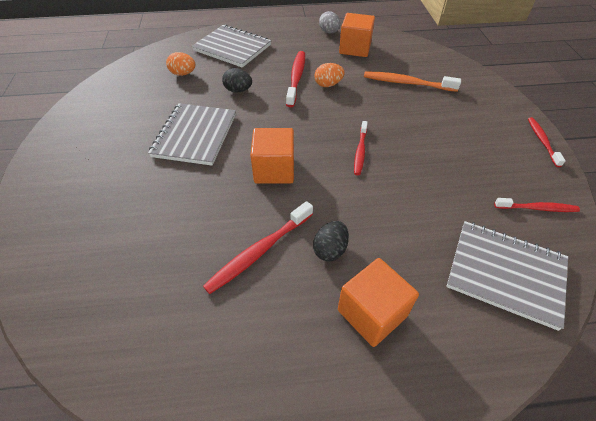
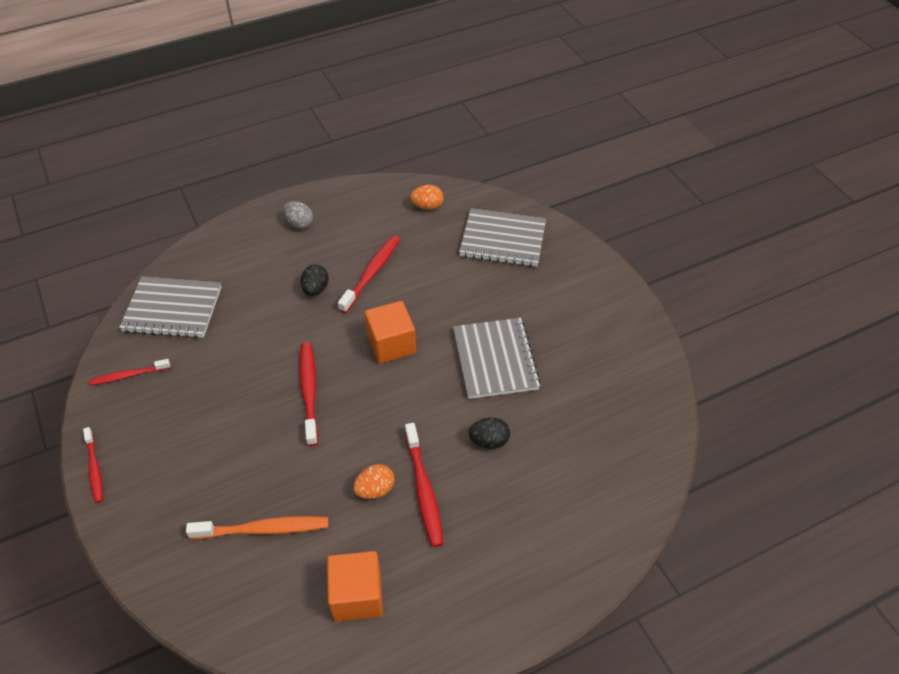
camera: 160 degrees right, 0 degrees up
(183, 74) = (581, 449): orange egg -> orange egg (427, 206)
(232, 48) = (552, 530): grey notebook -> grey notebook (503, 240)
(329, 32) = (414, 634): grey egg -> grey egg (299, 224)
(360, 151) = (309, 391): red toothbrush -> red toothbrush, size x1.54
(372, 313) = (275, 258): orange cube -> none

